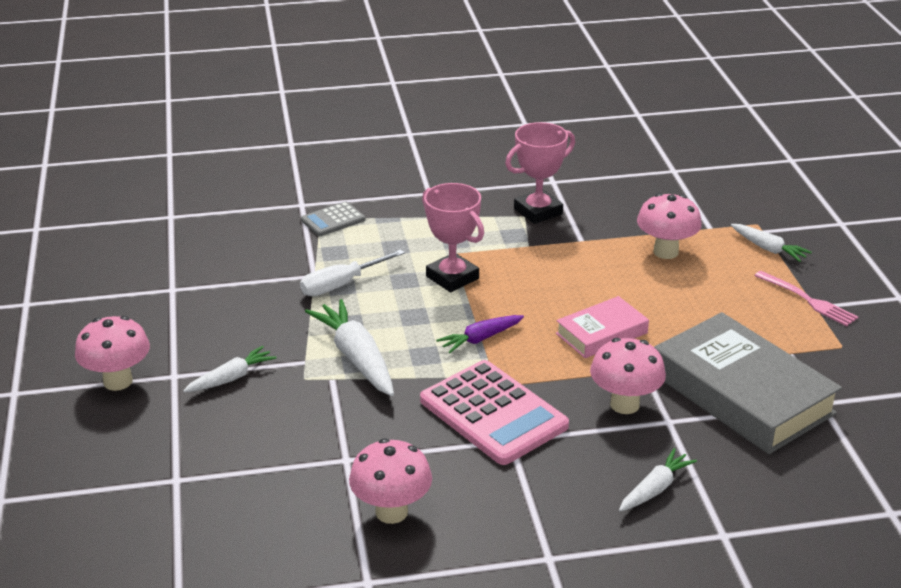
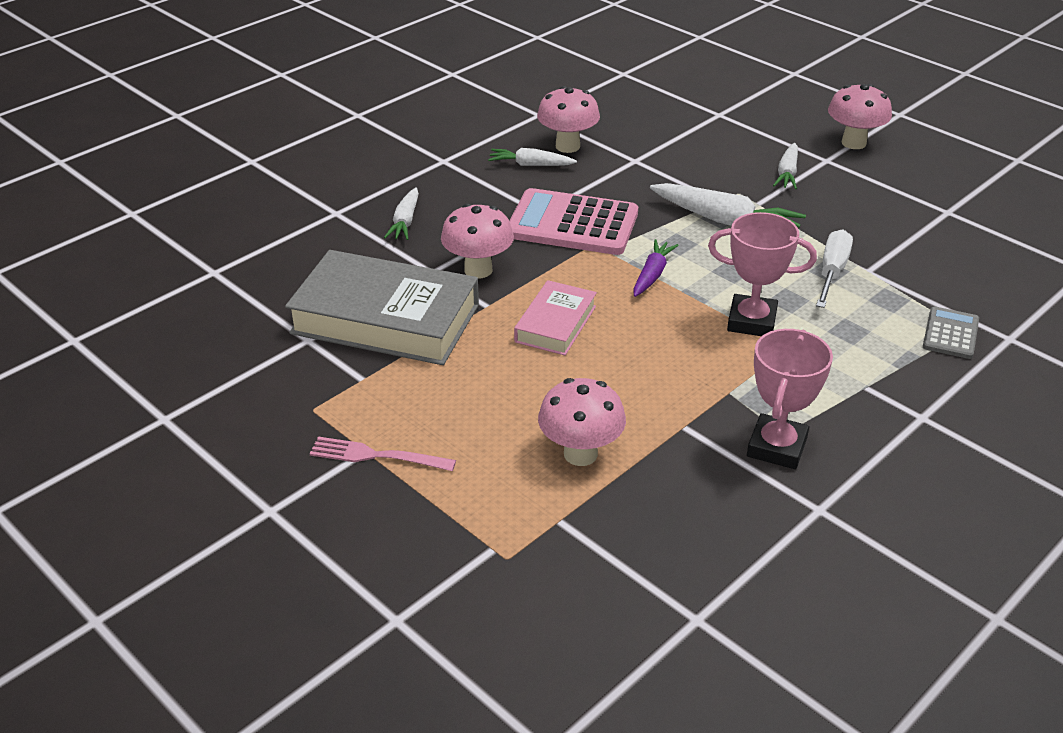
camera: 145 degrees right, 5 degrees up
(768, 248) = (467, 518): white carrot -> white carrot (531, 165)

